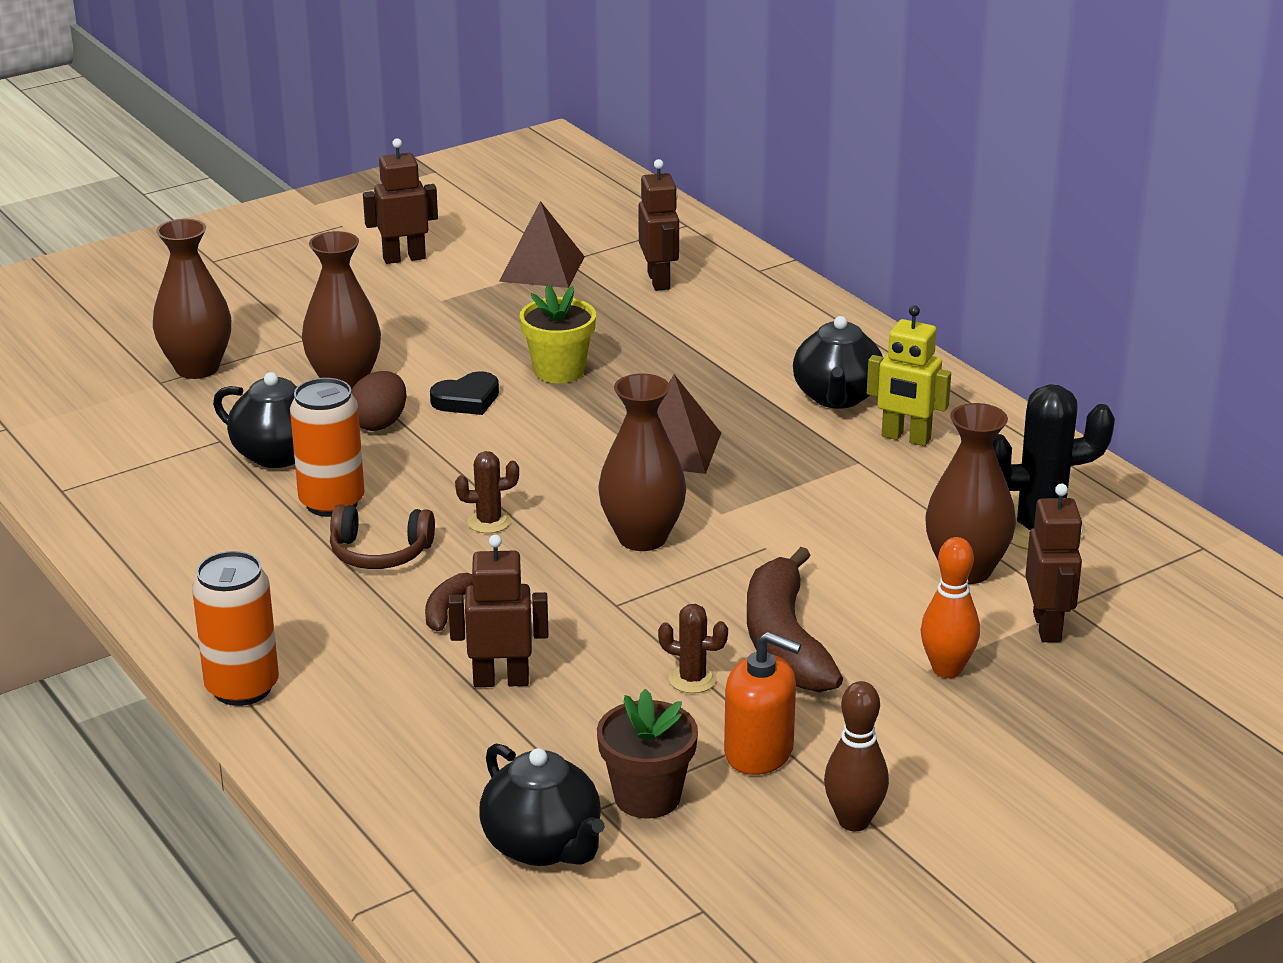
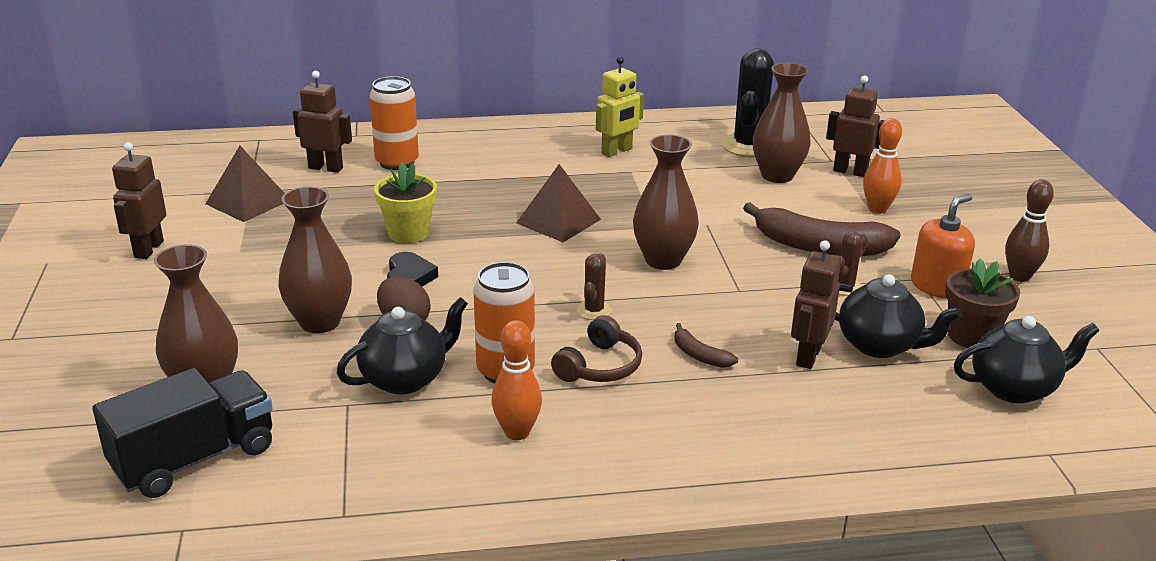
camera: 65 degrees left, 0 degrees up
(97, 400) = (194, 459): none -> black truck
(232, 537) = (517, 432): none -> orange bowling pin
(242, 688) = (753, 477): orange can -> orange can (397, 162)
(837, 397) = (548, 156): black teapot -> black teapot (879, 345)

